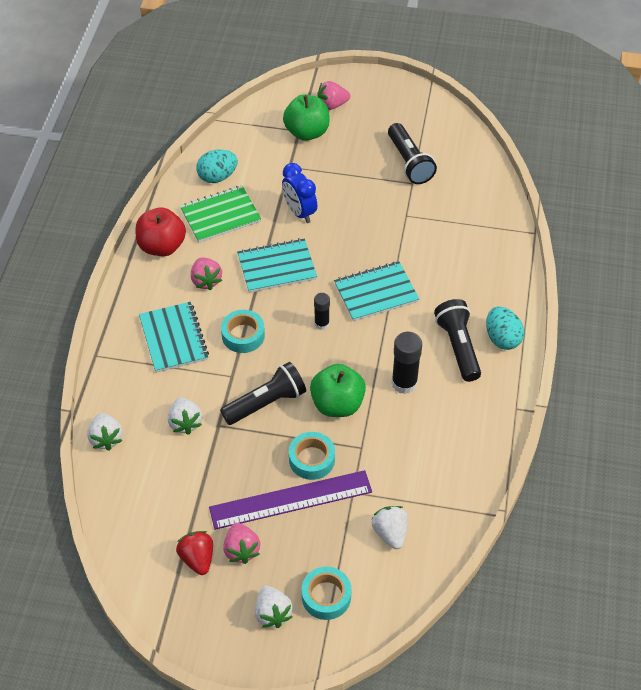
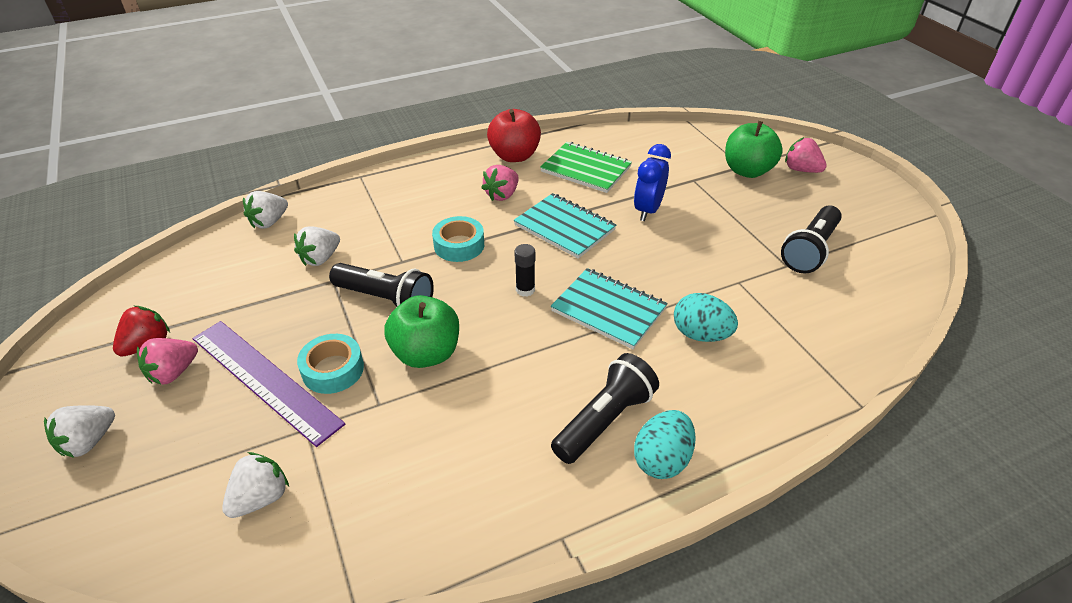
camera: 55 degrees right, 10 degrees down
(173, 338) = (416, 207): turquoise notebook -> none
(217, 177) = (627, 148): turquoise egg -> turquoise egg (700, 334)
(326, 596) = (131, 481): turquoise tape -> none
(404, 383) = (504, 396): black glue stick -> none

